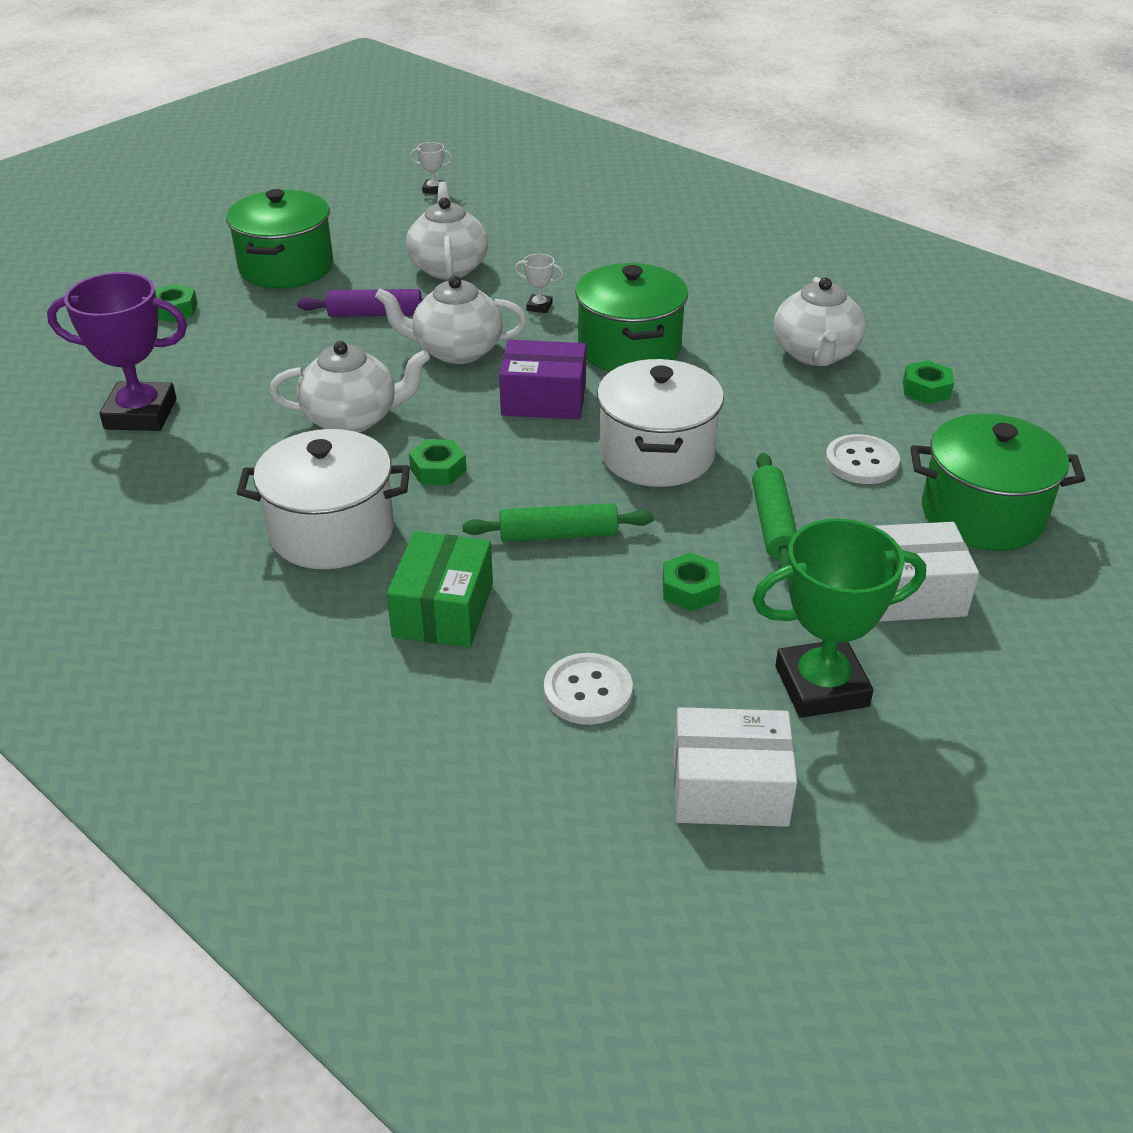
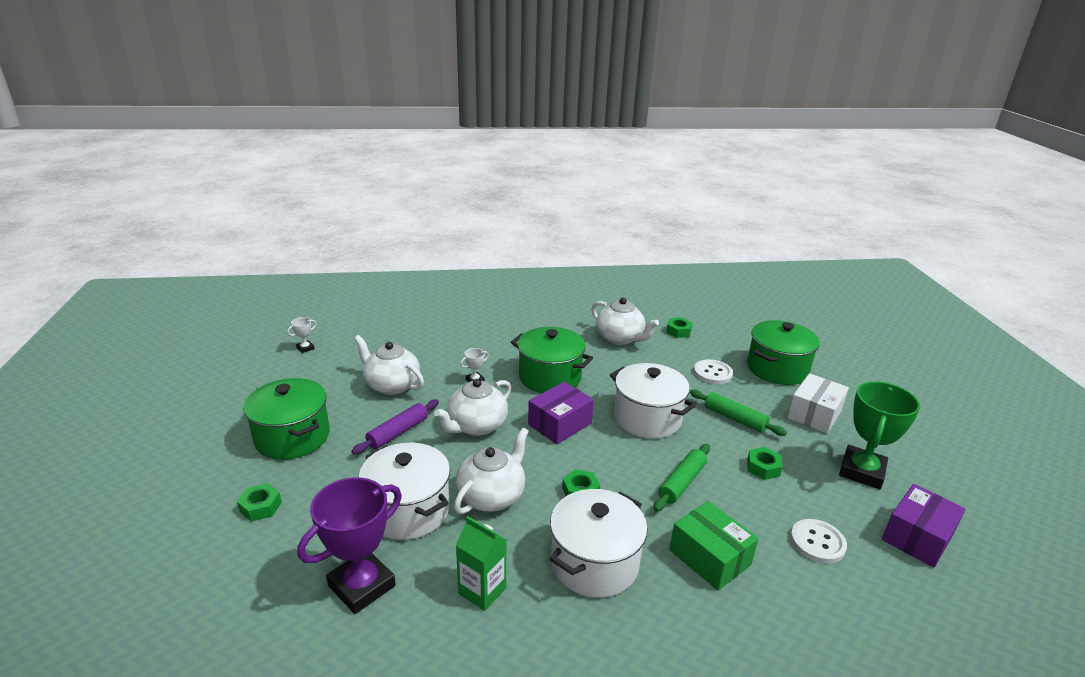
camera: 50 degrees left, 10 degrees down
(209, 481) = (482, 591): none -> green carton
(267, 383) = (408, 510): none -> white pot
(729, 788) = (917, 537): white box -> purple box

